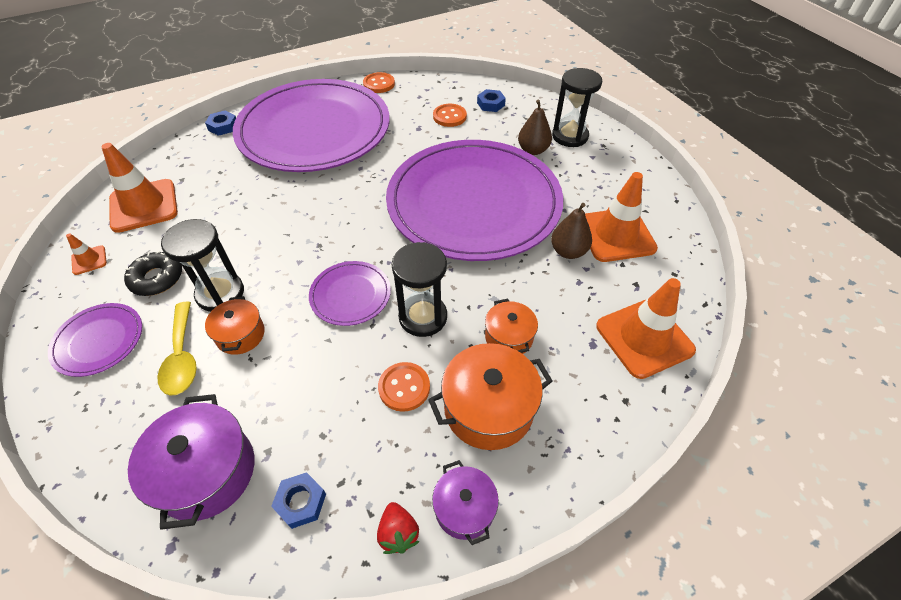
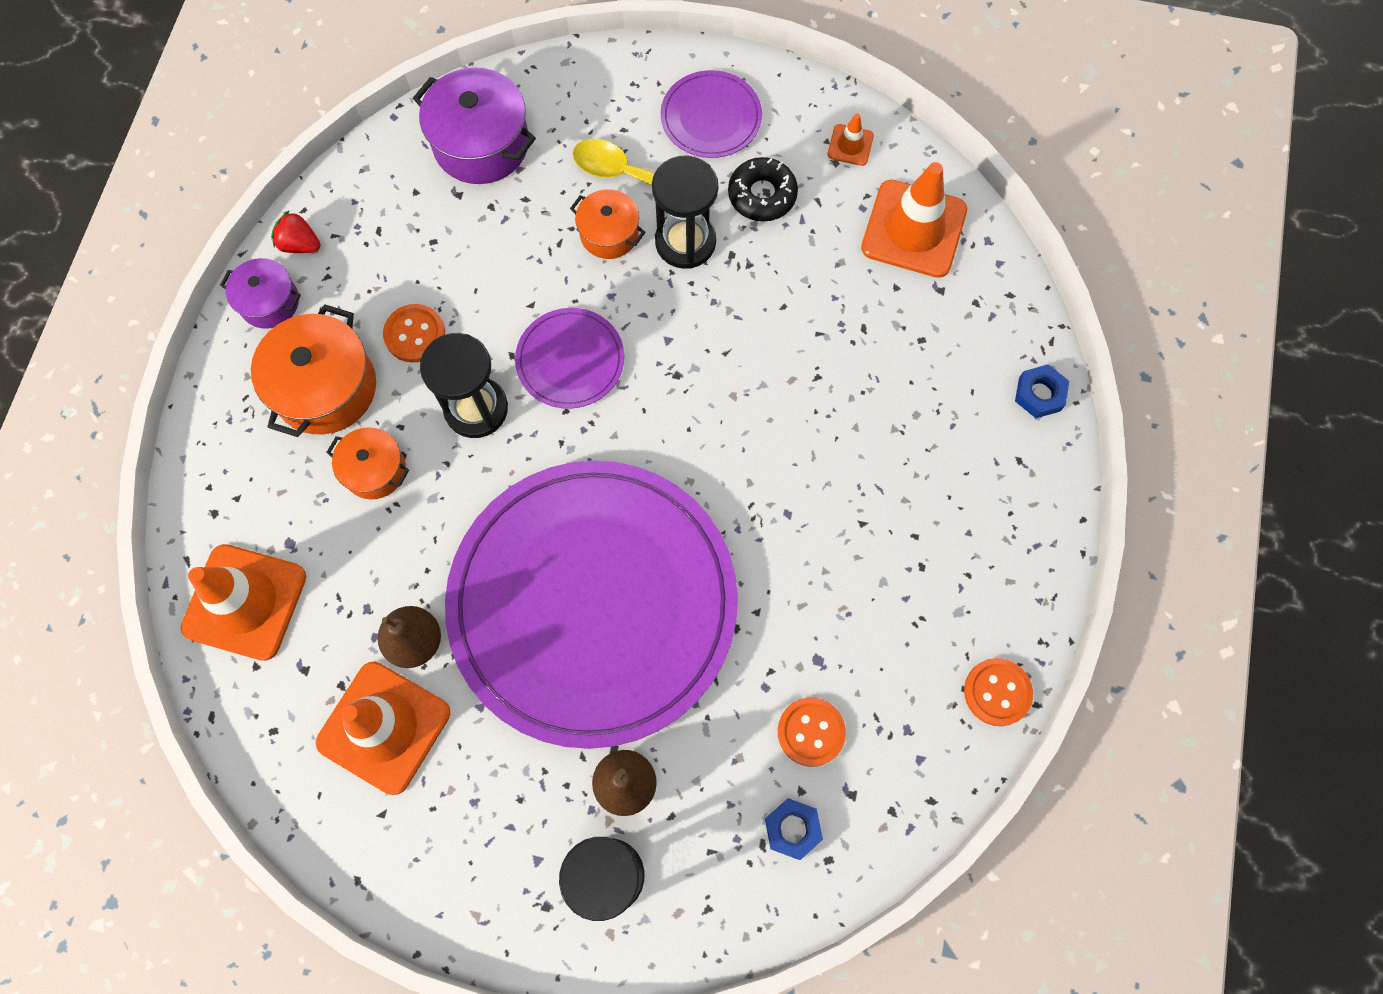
camera: 130 degrees right, 20 degrees up
(301, 502) = (390, 194): blue nut -> none
(314, 130) = (932, 509): purple plate -> none

